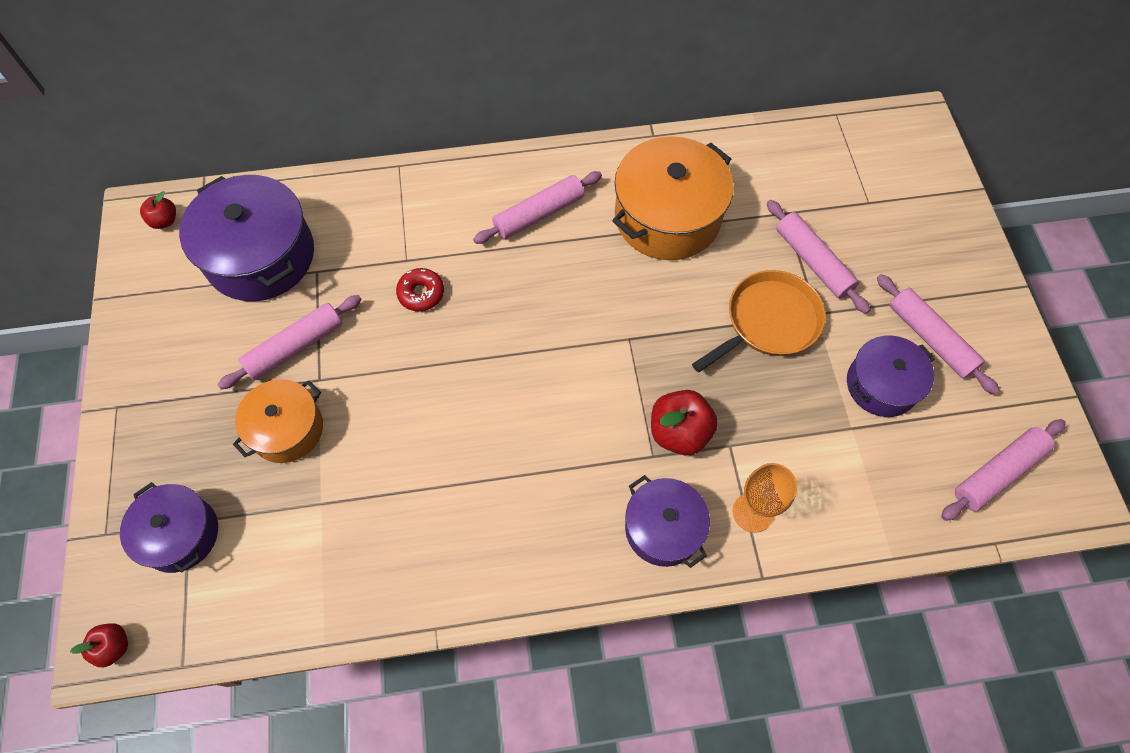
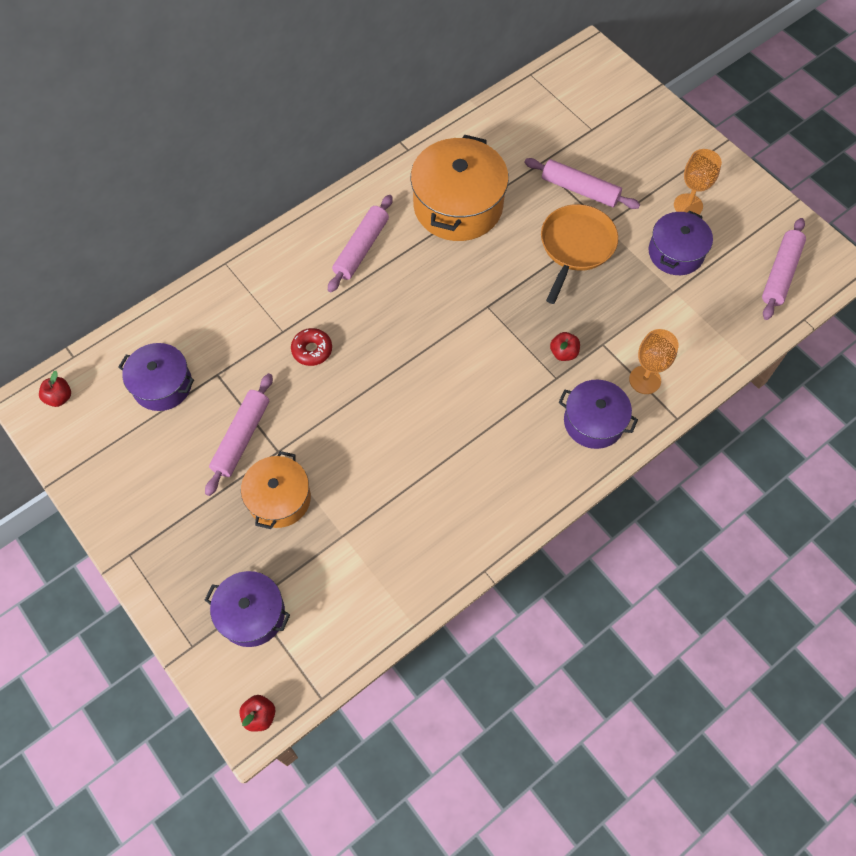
camera: 30 degrees left, 0 degrees up
(260, 256) = (162, 385): purple pot -> purple pot, size x0.61
(679, 432) = (563, 353): red apple -> red apple, size x0.57
(930, 338) = (688, 205): pink rolling pin -> orange goblet

